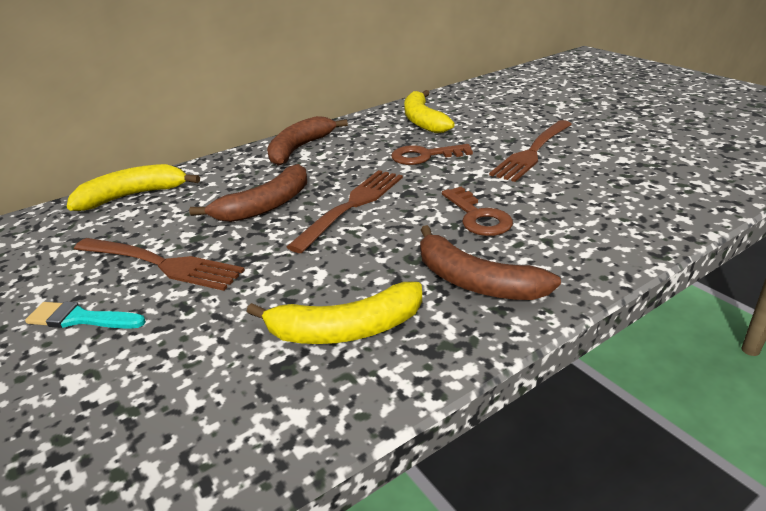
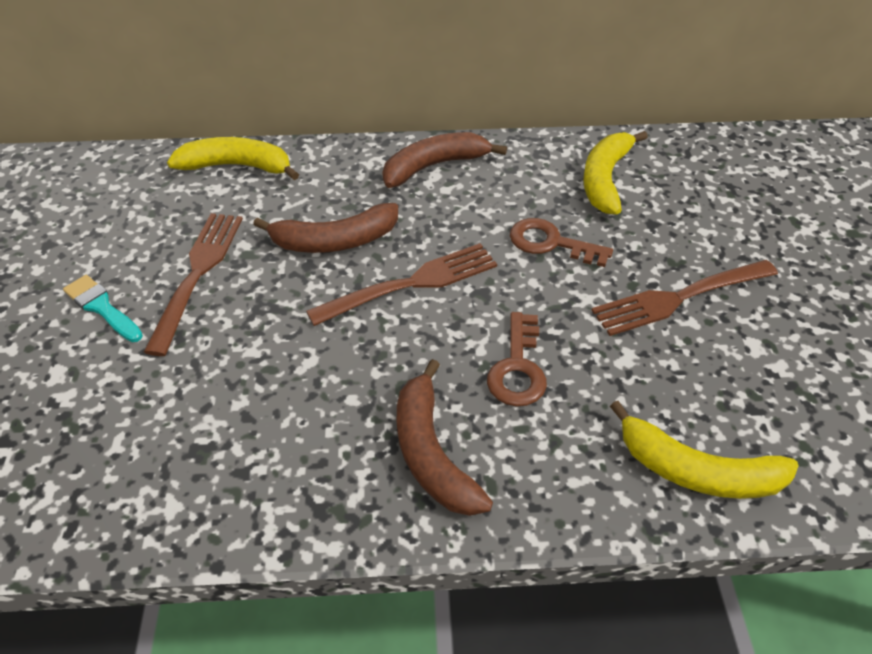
camera: 30 degrees right, 15 degrees up
(161, 264) = (197, 274): brown fork -> brown fork turned 135 degrees counterclockwise
(345, 329) = (275, 441): yellow banana -> yellow banana (696, 471)

